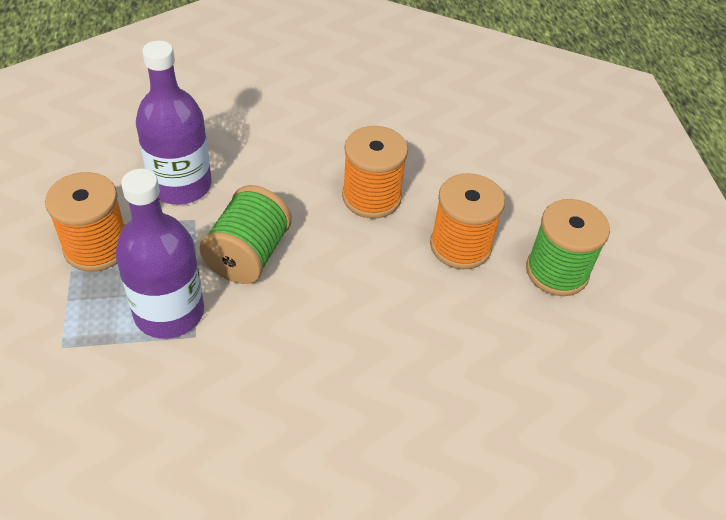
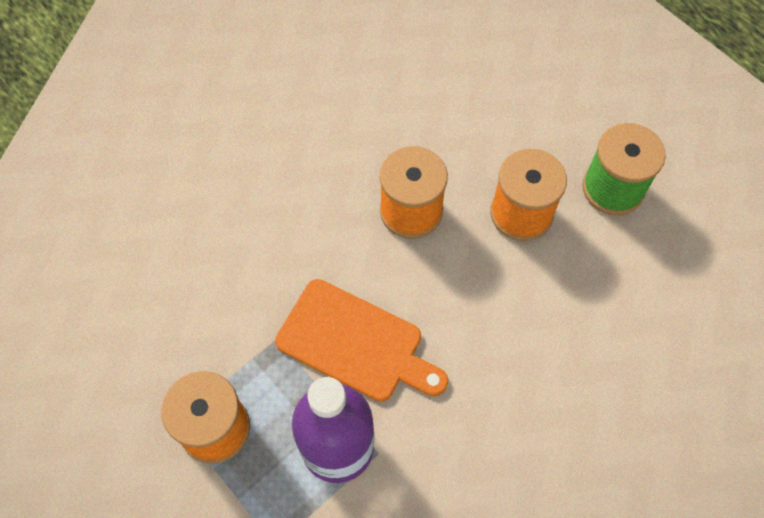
camera: 30 degrees left, 15 degrees up
(181, 185) = (232, 311): purple bottle -> none
(248, 255) = (355, 343): green spool -> orange cutting board

